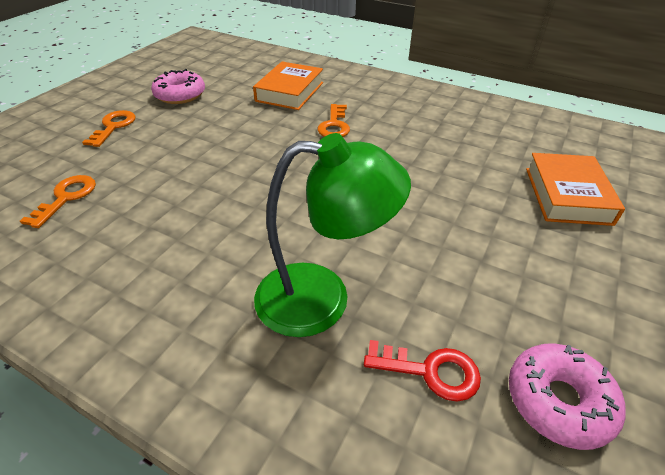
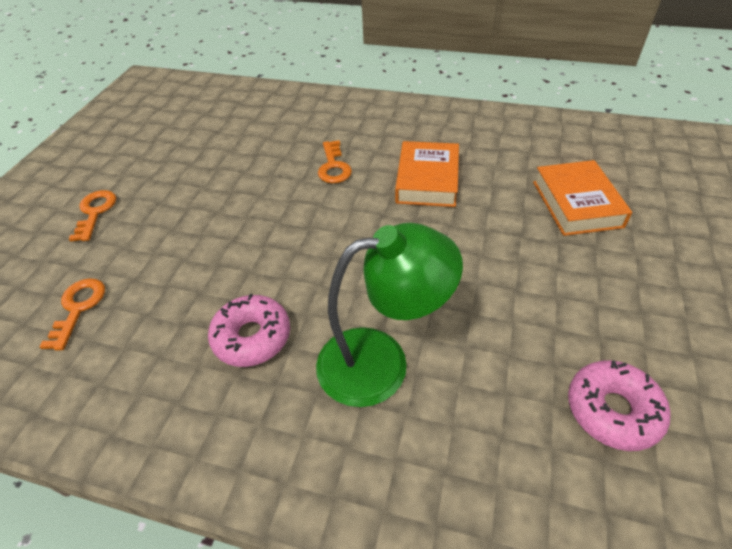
camera: 10 degrees left, 5 degrees up
(180, 95) = (155, 159): pink donut -> pink donut (252, 337)
(290, 92) = (274, 134): orange book -> orange book (427, 180)
(430, 371) = (499, 409): red key -> none

